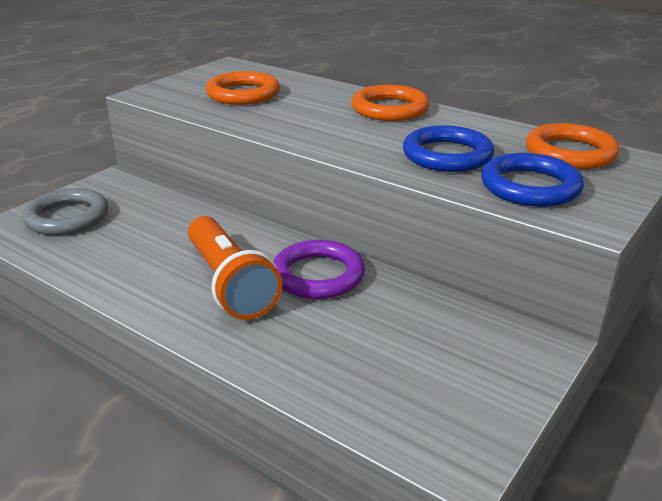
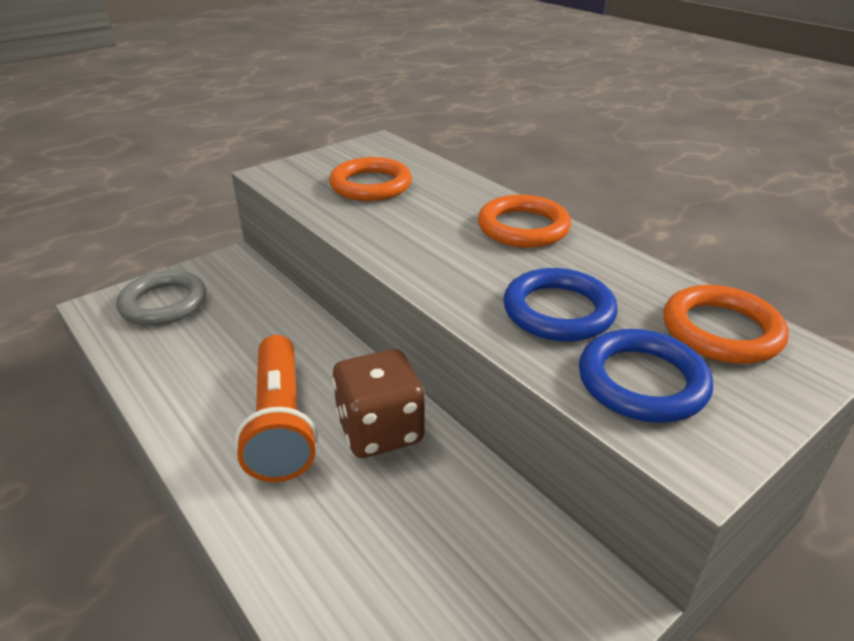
camera: 15 degrees right, 5 degrees up
(318, 275) = (380, 430): purple ring -> brown dice

